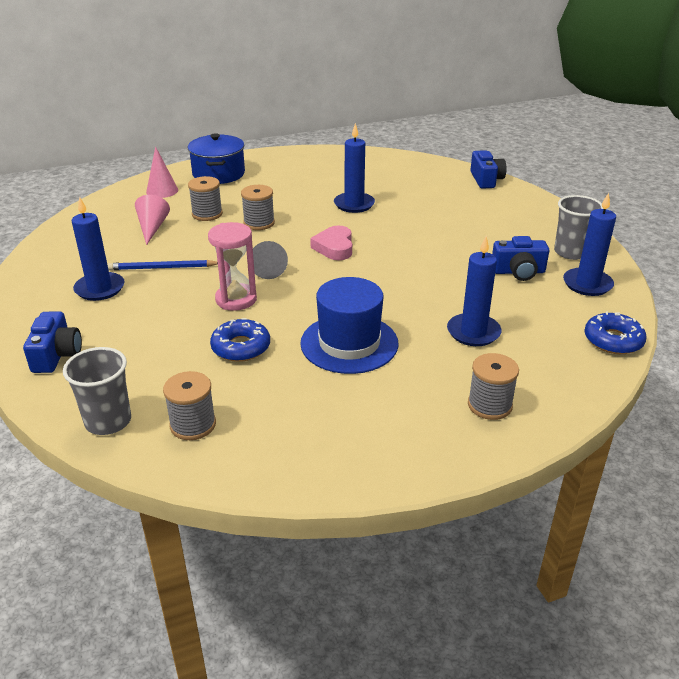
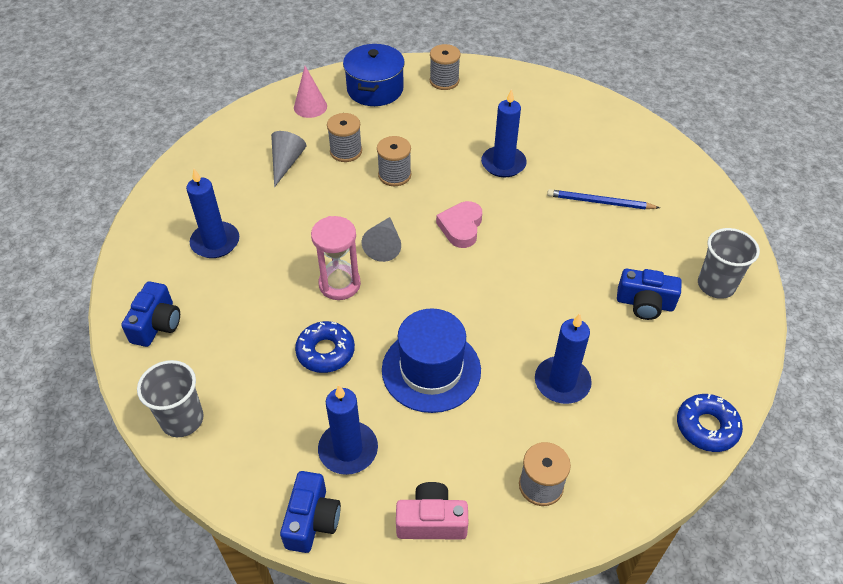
camera: 15 degrees right, 15 degrees up
(152, 228) = (286, 163): pink cone -> grey cone
(162, 268) = (281, 224): blue pencil -> blue pencil (600, 202)
(193, 425) = (254, 442): grey spool -> grey spool (444, 81)
(398, 450) = (431, 521): none -> pink camera
(486, 180) = (665, 149): blue camera -> blue camera (312, 520)
(587, 284) = (714, 338): blue candle -> blue candle (348, 450)

